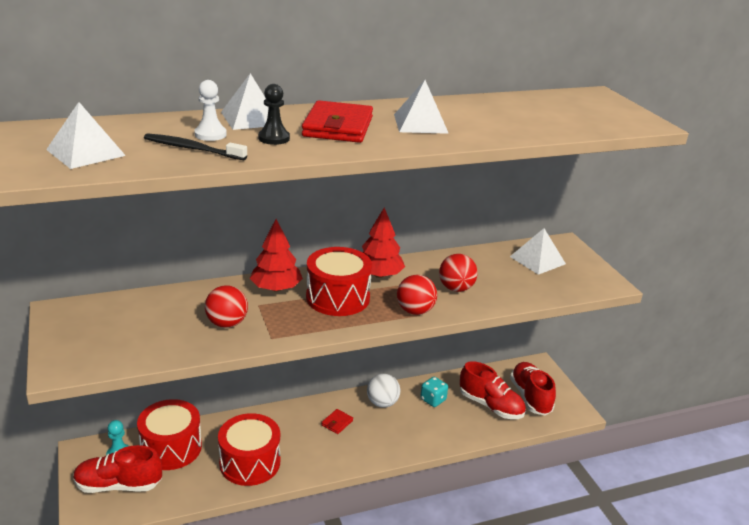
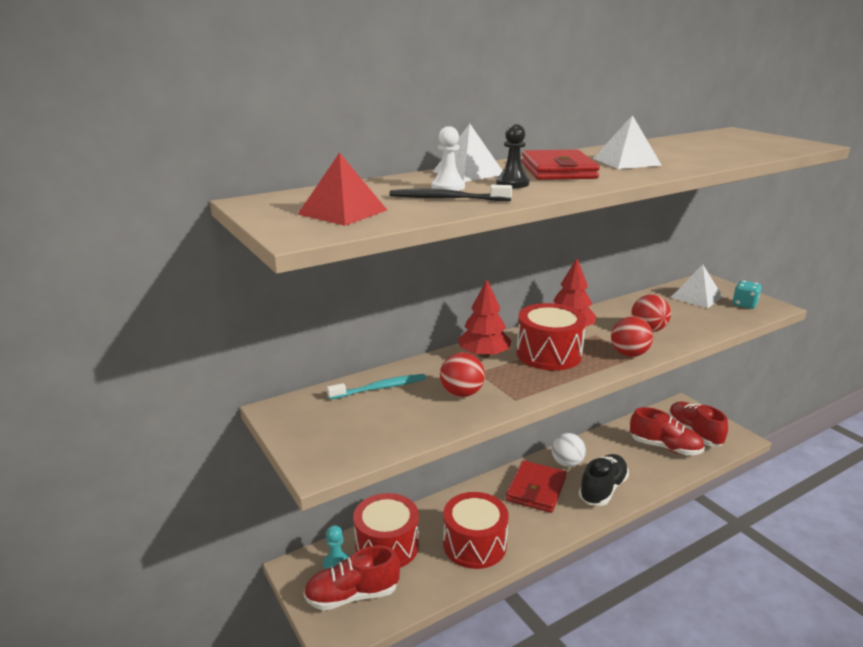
camera: 10 degrees left, 5 degrees down
(85, 152) = (342, 212): white pyramid -> red pyramid
(159, 305) = (380, 388): none -> turquoise toothbrush
(337, 423) = (536, 489): red wallet -> red wallet, size x2.18
(401, 435) = (602, 489): none -> black shoe
(433, 400) = (610, 451): turquoise dice -> turquoise dice (744, 304)

